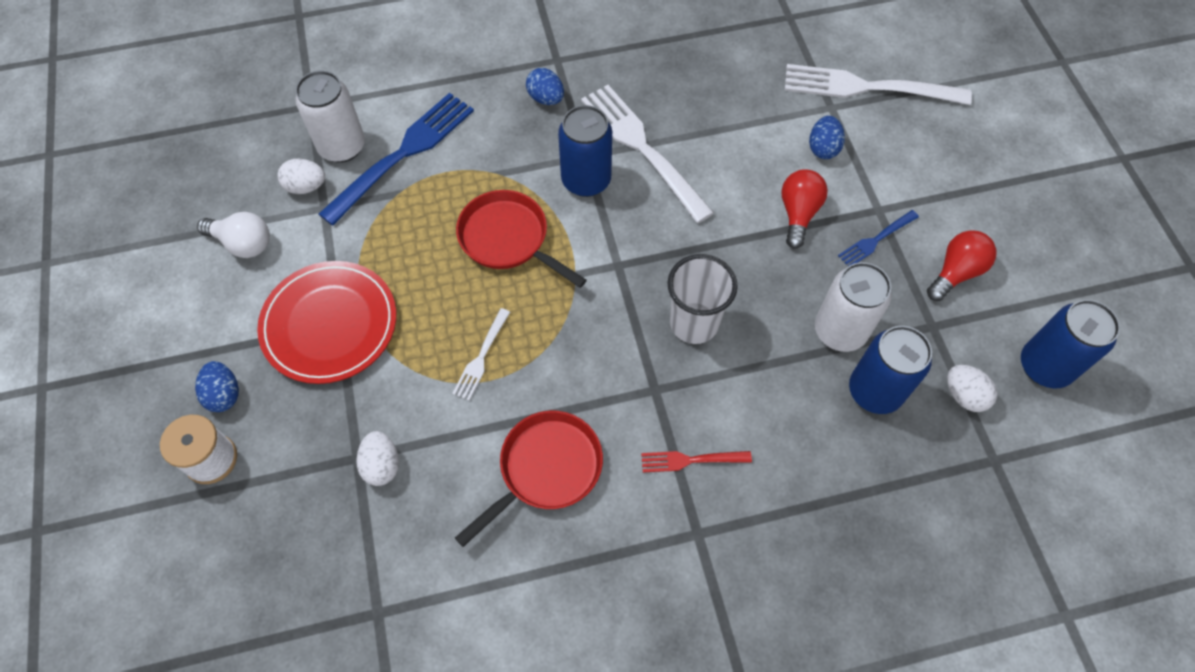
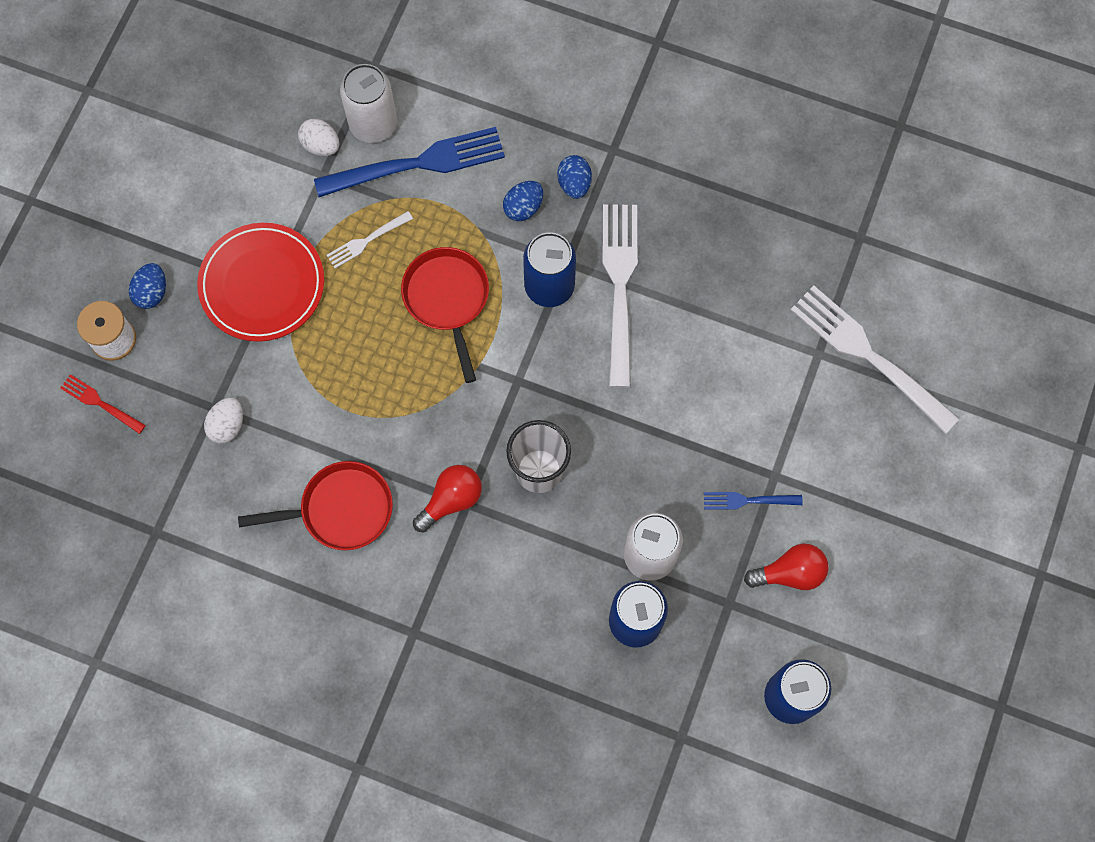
camera: 35 degrees right, 10 degrees up
(243, 243) = (241, 168): white light bulb -> none
(481, 357) = (356, 388): white fork -> white fork (367, 241)
(691, 460) = (451, 576): red fork -> red fork (100, 403)
(798, 213) = (702, 434): red light bulb -> red light bulb (451, 500)
(823, 148) = (776, 388): blue egg -> blue egg (523, 207)
(964, 395) = (703, 674): white egg -> none

